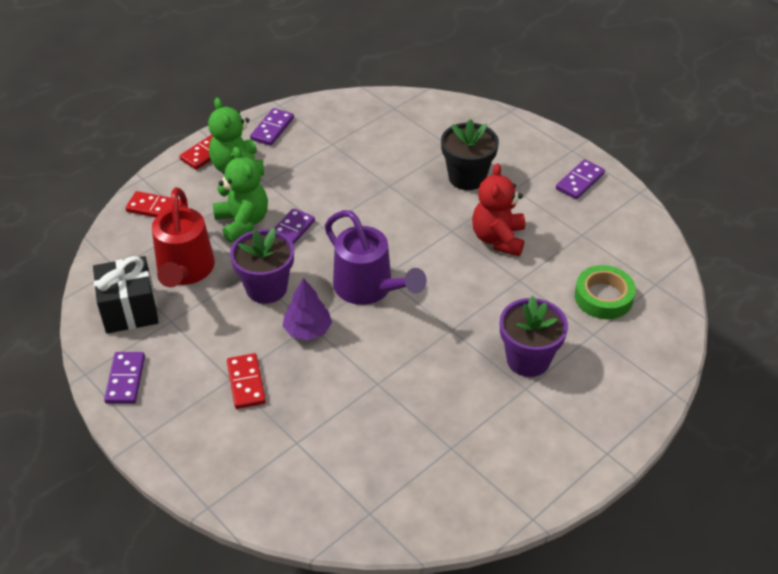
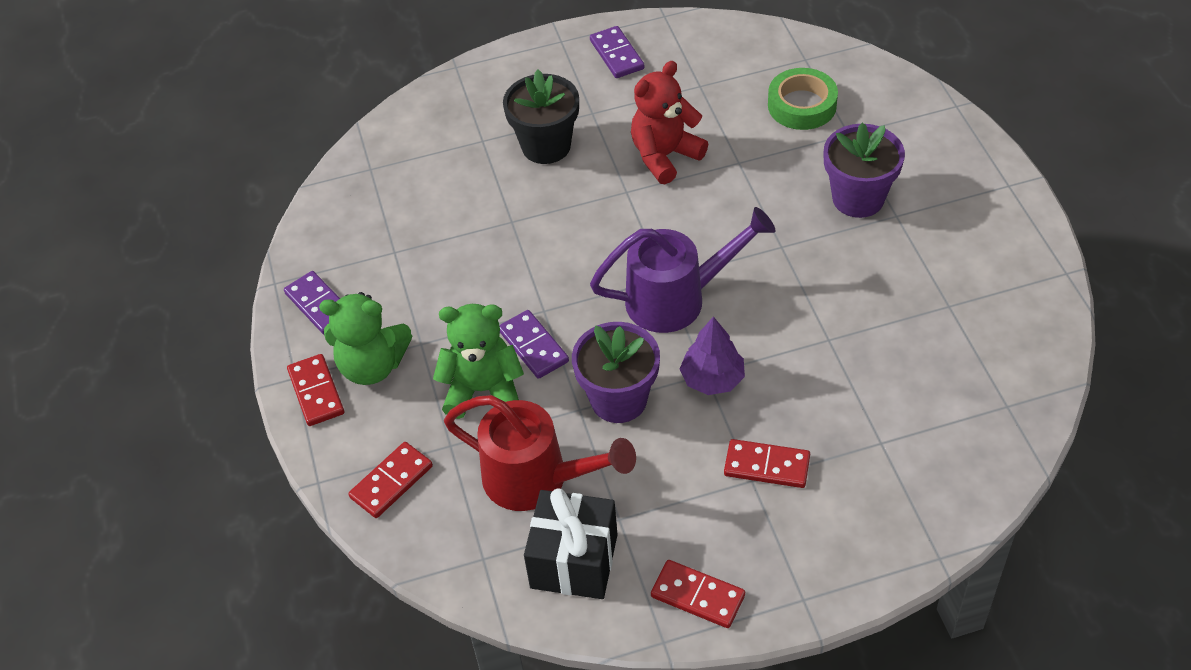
camera: 60 degrees left, 5 degrees up
(125, 379) = (697, 596): purple domino -> red domino
(498, 239) = (665, 156): red teddy bear -> red teddy bear turned 105 degrees clockwise

